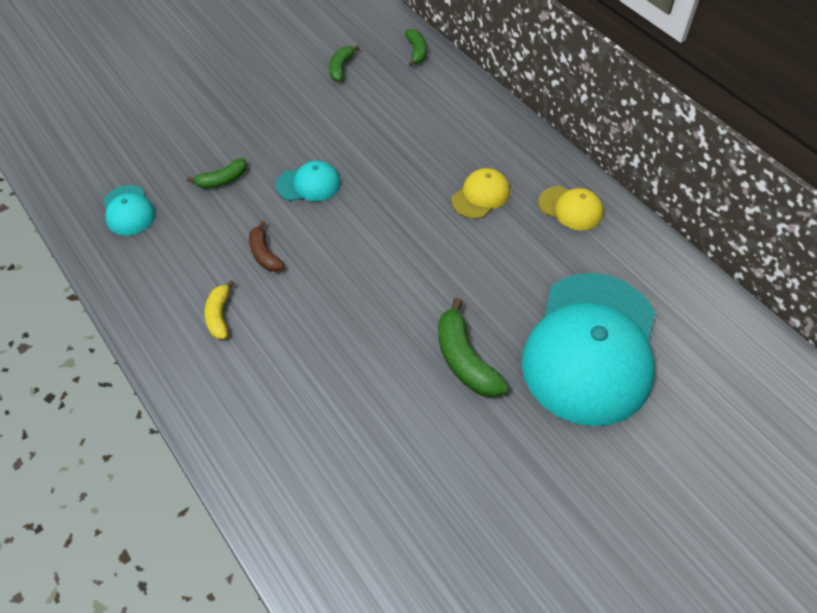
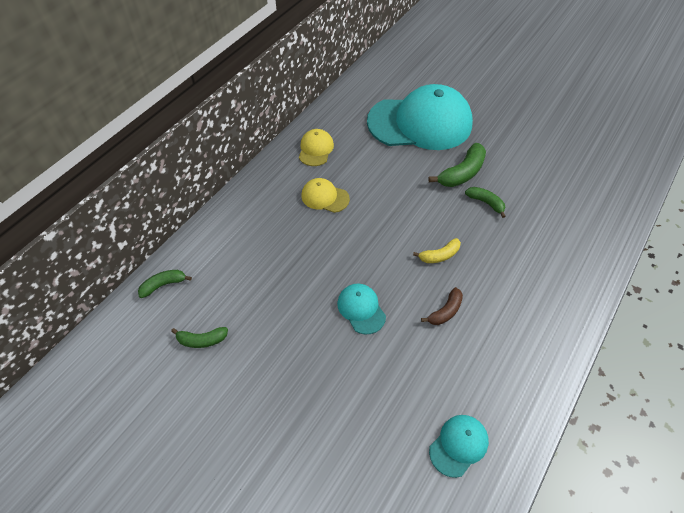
camera: 110 degrees left, 0 degrees up
(219, 315) = (514, 317): yellow banana -> yellow banana (439, 255)
(222, 180) = (386, 380): green banana -> green banana (486, 203)

